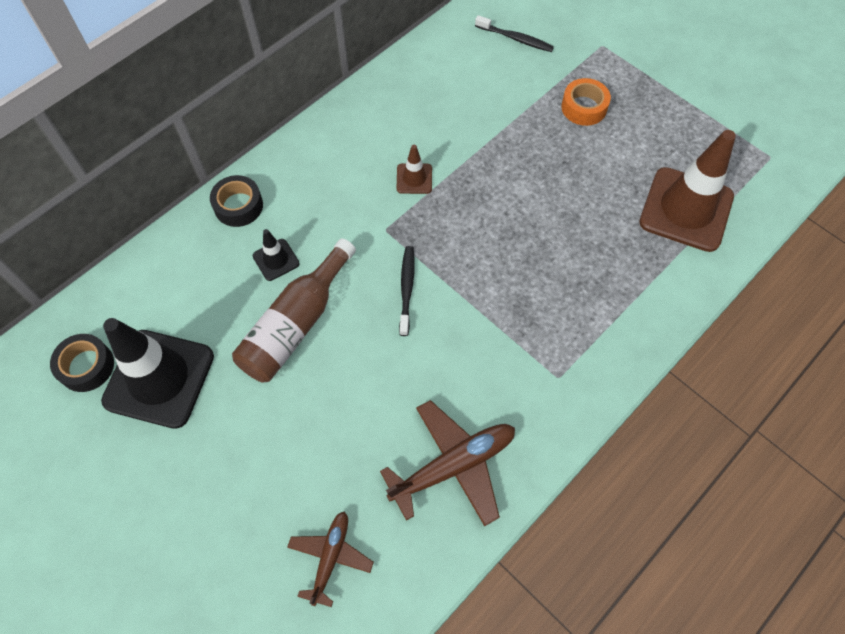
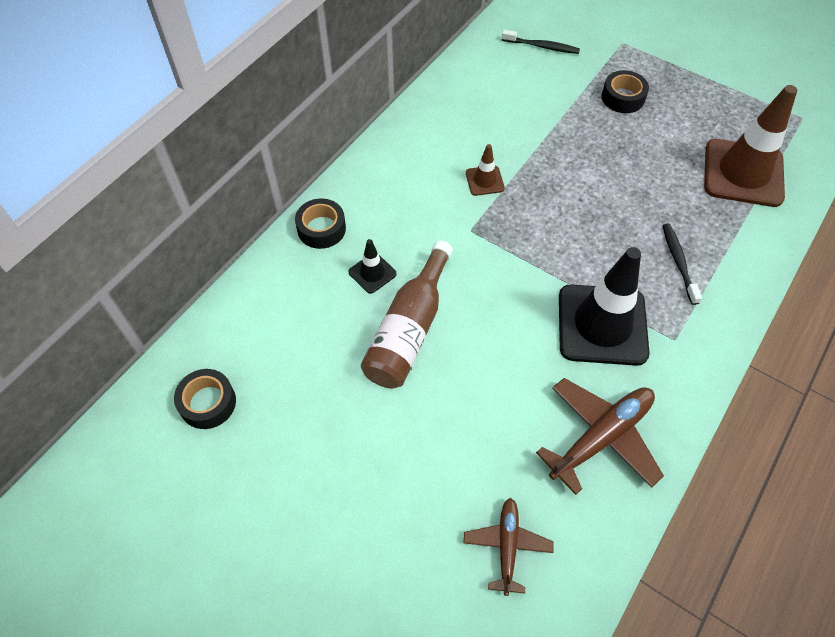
camera: 10 degrees left, 5 degrees down
(159, 378) = (286, 402): black traffic cone -> black traffic cone (602, 325)
(406, 289) = (507, 281): black toothbrush -> black toothbrush (678, 262)
(584, 107) = (622, 98): orange tape -> black tape

